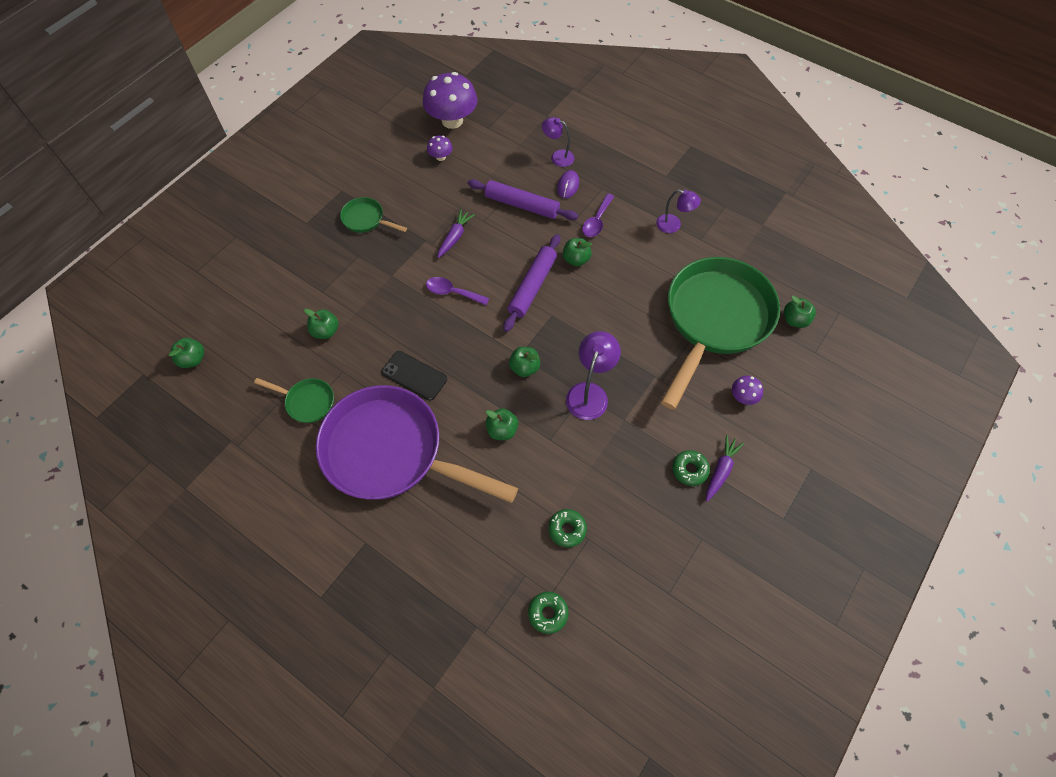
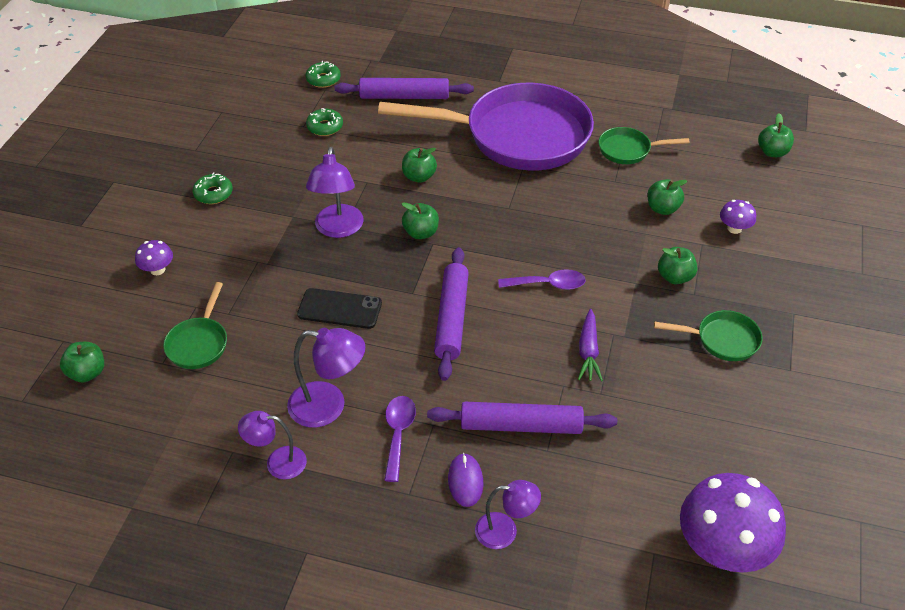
camera: 160 degrees right, 15 degrees down
(414, 375) = (537, 196): black phone -> black phone (339, 309)
(441, 157) = (692, 469): purple mushroom -> purple mushroom (734, 228)
(472, 550) = (404, 96): none -> purple rolling pin
(576, 259) = (408, 368): green apple -> green apple (675, 277)
(634, 250) = (329, 406): none -> purple lamp
(715, 320) = (199, 343): green pan -> green pan, size x0.42
(721, 470) = (180, 201): purple carrot -> none

